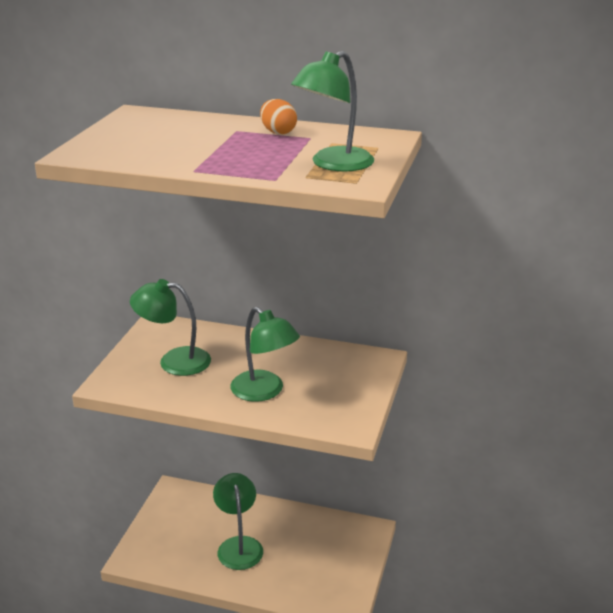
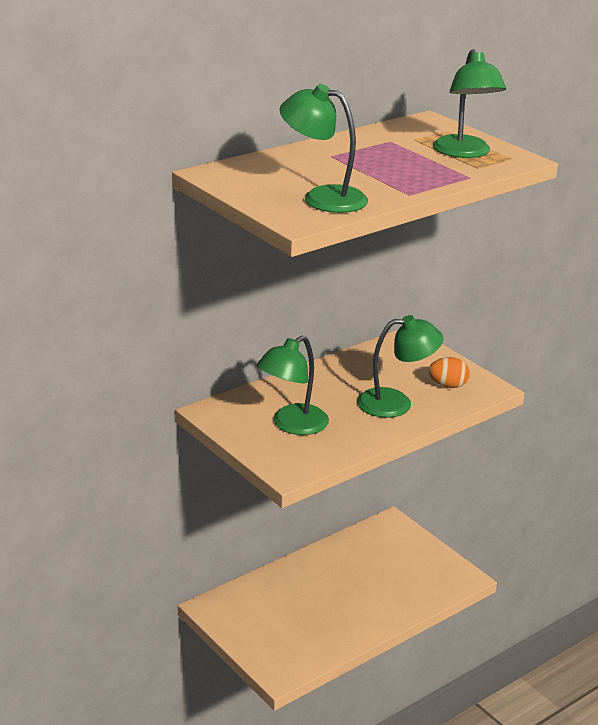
camera: 55 degrees left, 0 degrees up
(239, 545) = (333, 600): green lamp -> green lamp (322, 198)
(278, 132) = (360, 146): orange egg -> orange egg (448, 385)

